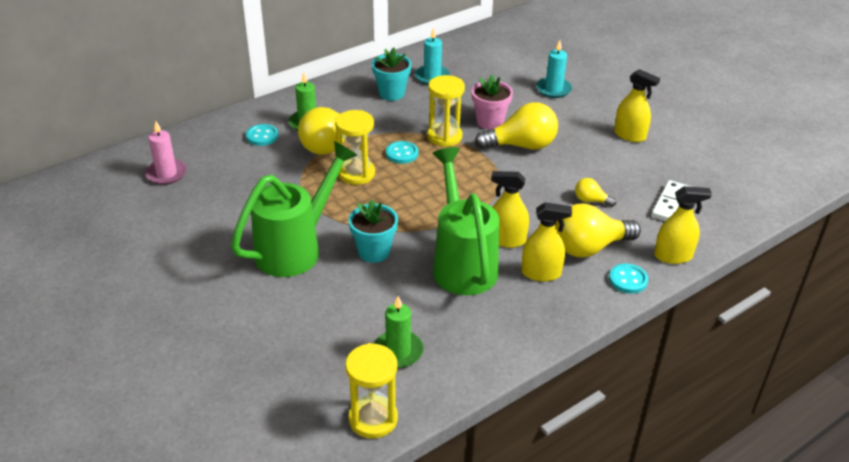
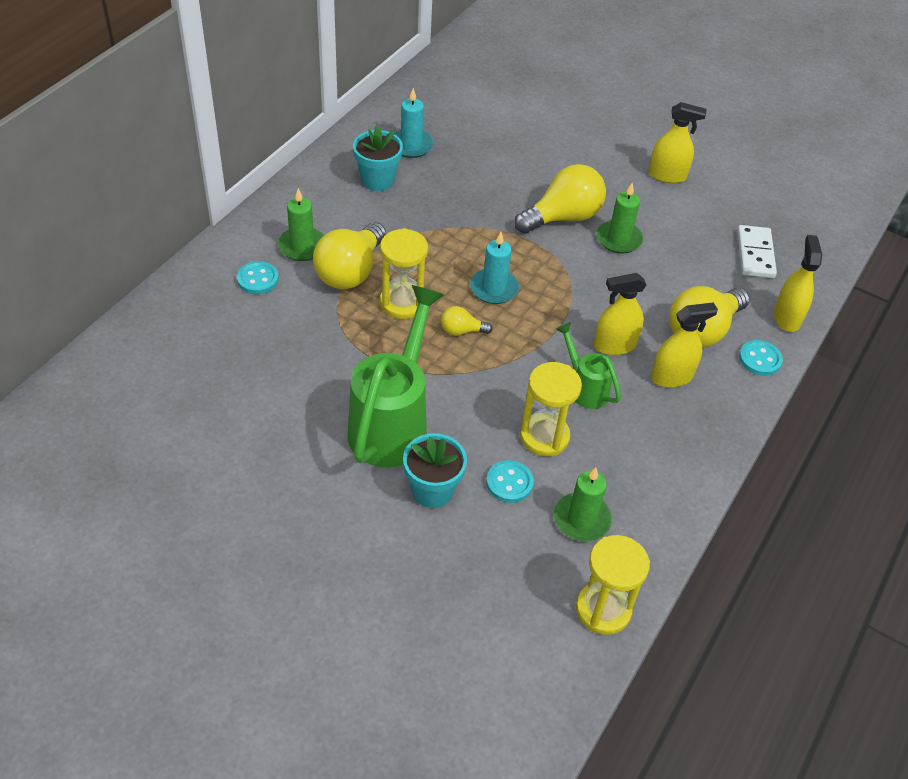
camera: 25 degrees left, 10 degrees up
(166, 174) = (171, 364): pink candle -> none
(374, 251) = (483, 401): turquoise flower pot -> turquoise flower pot (432, 490)
(402, 153) = (438, 262): turquoise button -> turquoise button (509, 483)
(444, 136) = (472, 226): yellow hourglass -> yellow hourglass (544, 436)
(462, 262) = (584, 388): green watering can -> green watering can, size x0.51
(490, 122) = (511, 193): pink flower pot -> none
(553, 89) = (556, 132): turquoise candle -> turquoise candle (494, 288)
(558, 169) = (619, 239): none -> green candle
(591, 200) = (672, 270): yellow light bulb -> yellow light bulb (461, 331)
(673, 256) = (787, 317): yellow spray bottle -> yellow spray bottle turned 60 degrees counterclockwise

